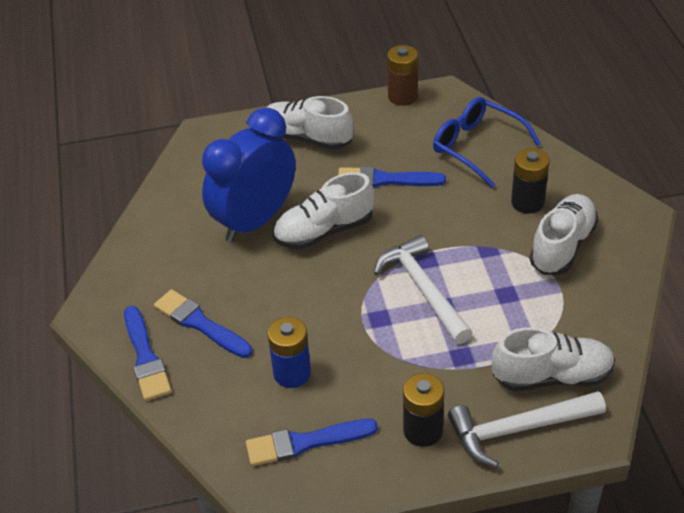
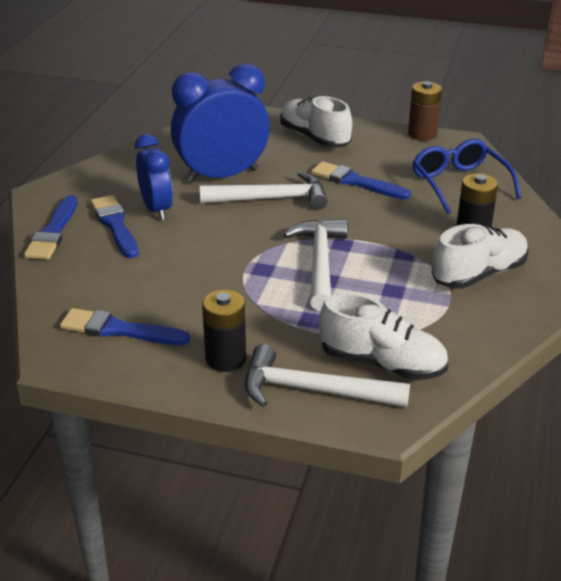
camera: 25 degrees right, 10 degrees down
(225, 288) = (156, 209): none -> blue clock
(292, 373) = (154, 280): blue battery -> none
(324, 231) = (272, 199): white shoe -> white hammer

